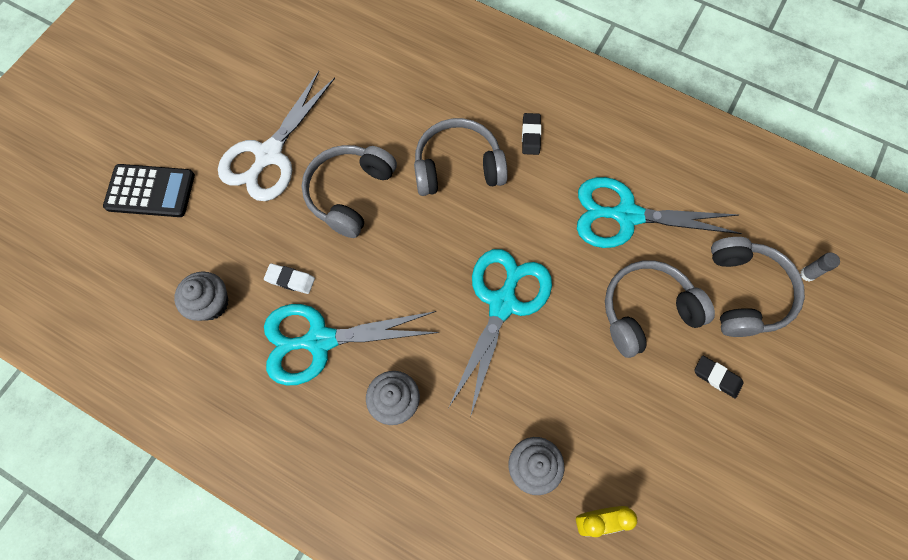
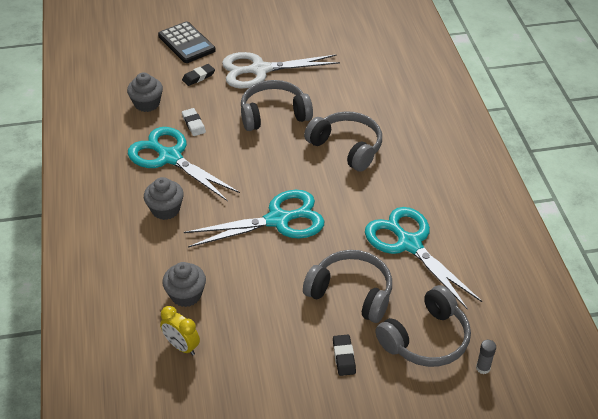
camera: 50 degrees right, 25 degrees down
(531, 136) = (410, 166): black eraser -> black eraser (198, 77)

